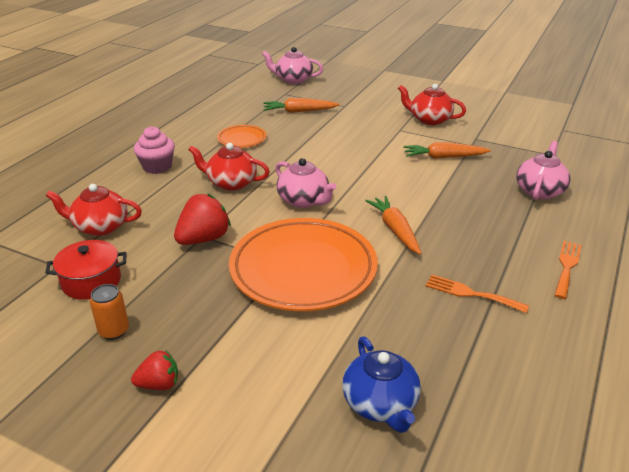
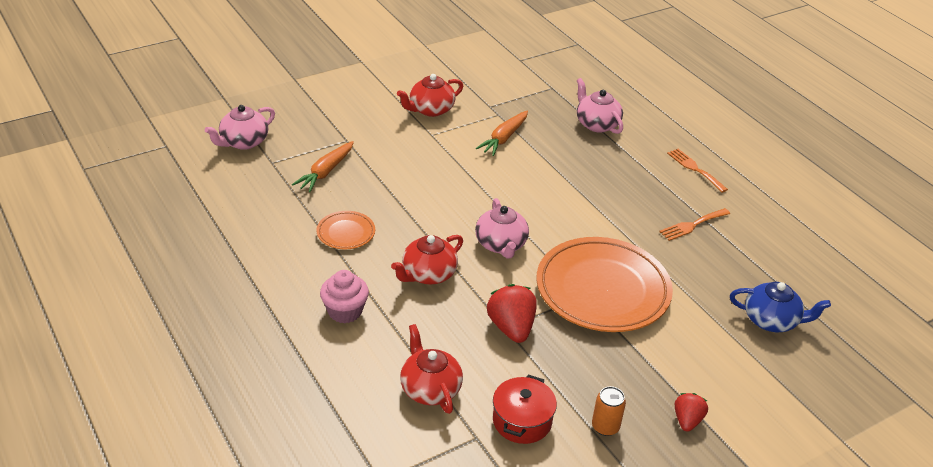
camera: 60 degrees left, 5 degrees up
(100, 226) = (430, 388): red teapot -> red teapot turned 120 degrees clockwise
(304, 200) = (501, 245): pink teapot -> pink teapot turned 90 degrees clockwise
(395, 230) = (588, 218): orange carrot -> none

